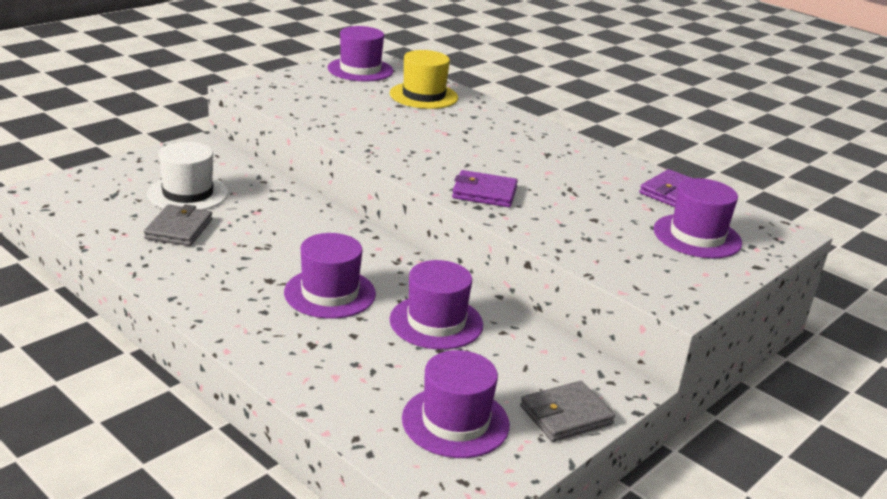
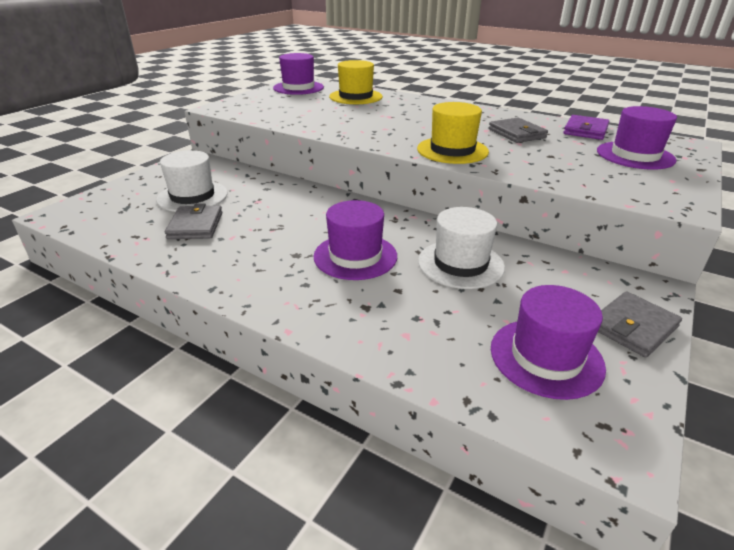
camera: 10 degrees left, 5 degrees up
(436, 322) = (460, 264): purple hat -> white hat
(484, 193) = (452, 150): purple wallet -> yellow hat
(581, 183) = (516, 133): none -> grey wallet

